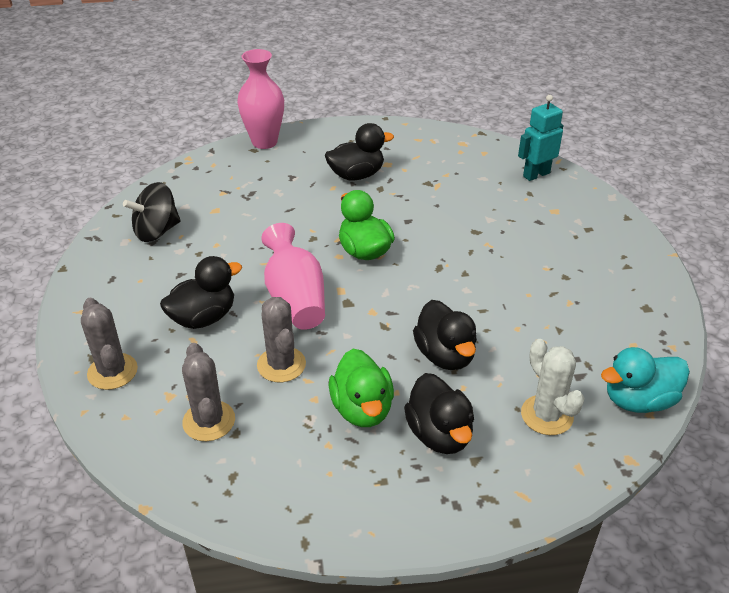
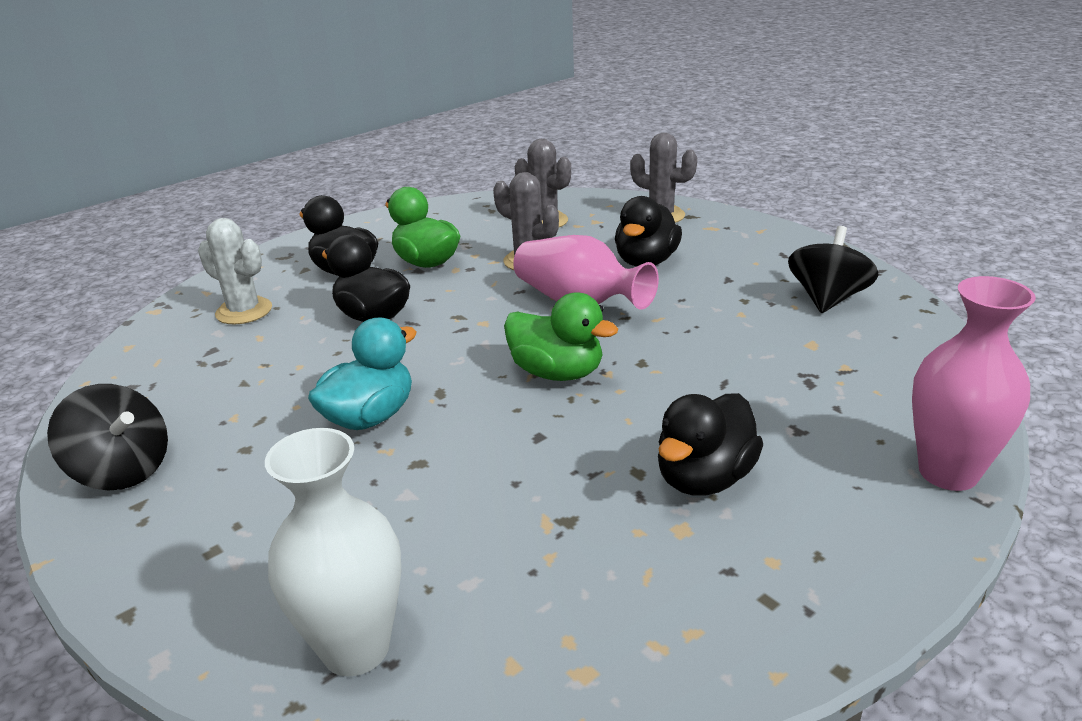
camera: 150 degrees right, 10 degrees down
(536, 174) = (356, 648): turquoise robot -> white vase
(638, 290) = (123, 470): none -> black spinning top
(638, 400) = (140, 352): turquoise duck -> turquoise duck (370, 417)

